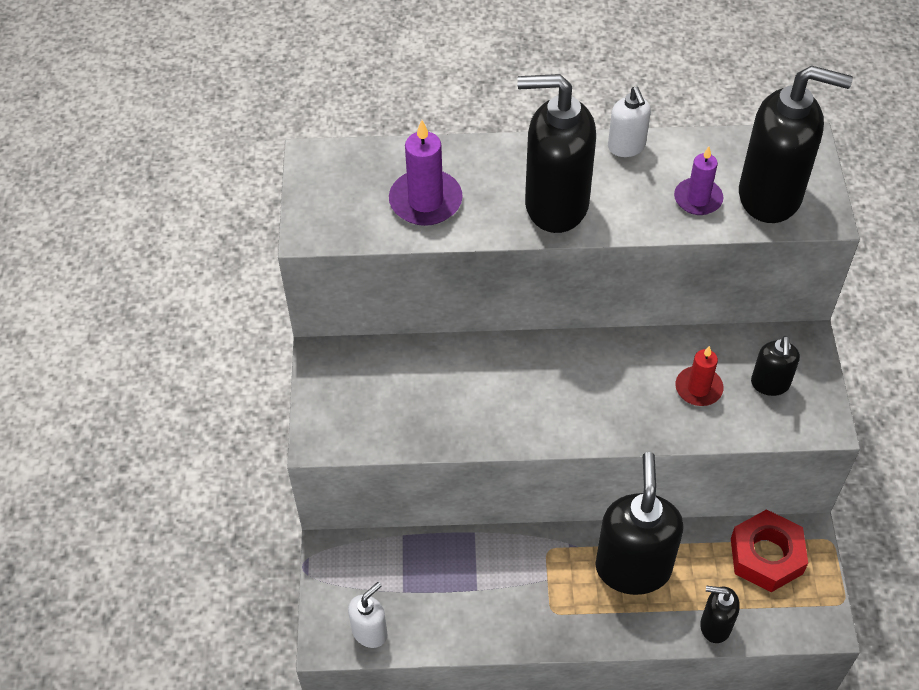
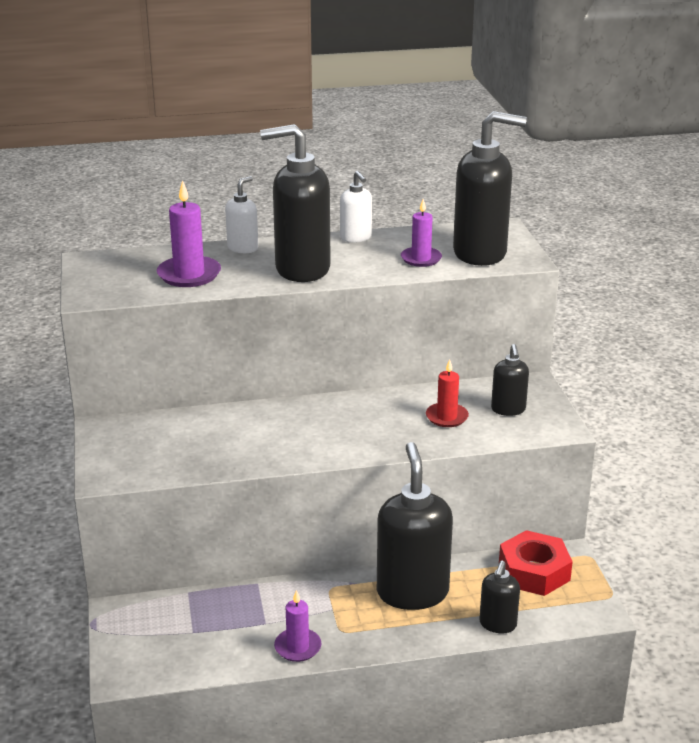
camera: 10 degrees left, 25 degrees down
(370, 632) = (163, 664): white soap dispenser -> white soap dispenser (243, 248)
(506, 628) = (298, 647): none -> purple candle
(715, 626) = (497, 624): black soap dispenser -> black soap dispenser turned 75 degrees counterclockwise

